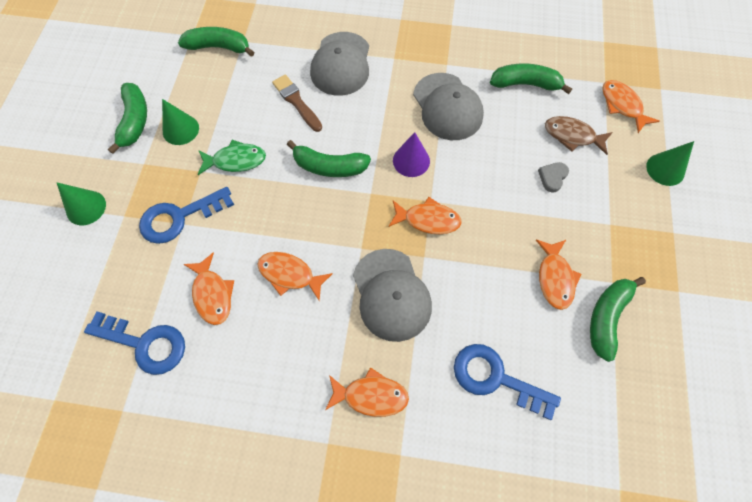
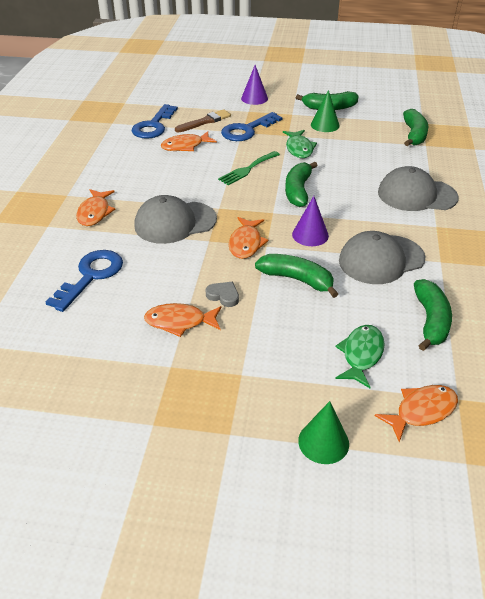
camera: 90 degrees right, 25 degrees down
(86, 207) = (254, 98): green cone -> purple cone
(179, 217) = (247, 130): blue key -> blue key turned 105 degrees counterclockwise
(279, 217) = (247, 169): none -> green fork
(290, 274) = (197, 176): orange fish -> none
(296, 102) = (364, 173): brown brush -> brown brush (205, 121)
(552, 177) = (300, 332): grey heart -> grey heart (223, 296)
(572, 136) = (361, 355): brown fish -> green fish
(607, 317) = (132, 356): green banana -> green banana (297, 279)

